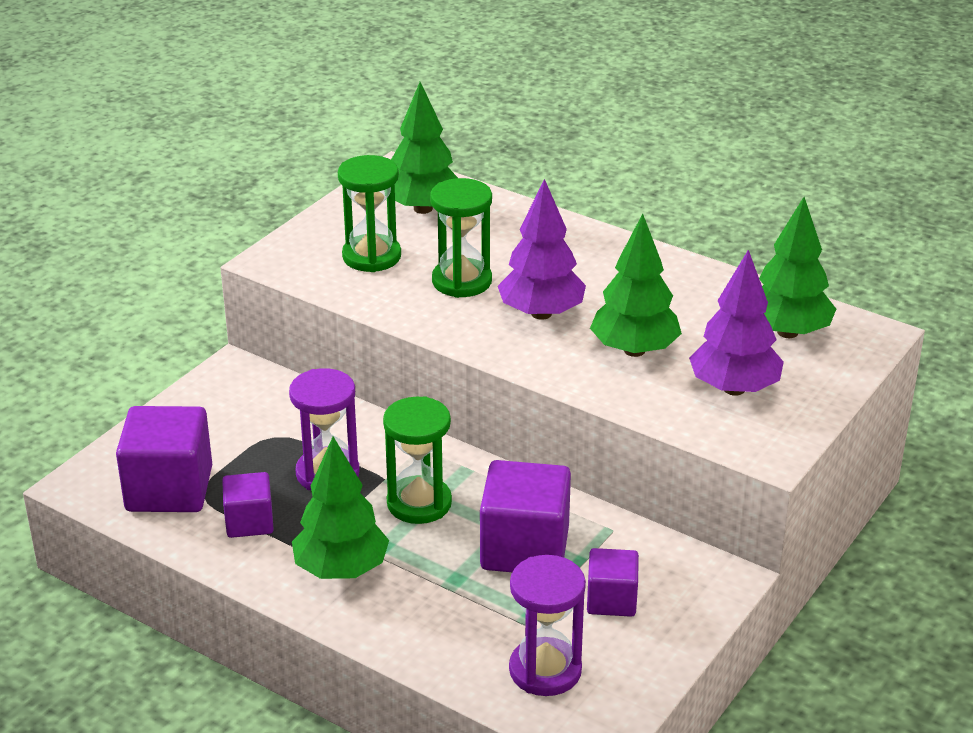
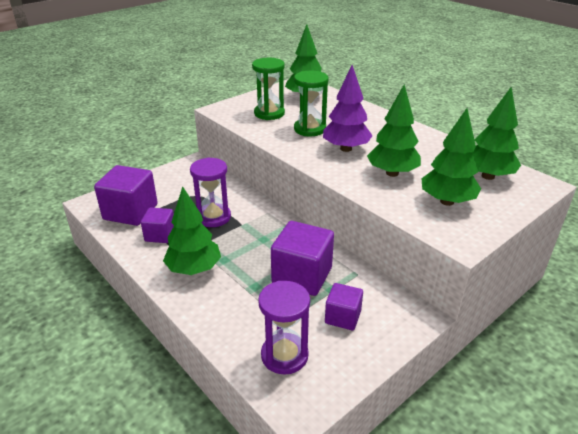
camera: 15 degrees right, 0 degrees up
(419, 503) = (254, 240): green hourglass -> none
(734, 388) = (447, 201): purple tree -> green tree

